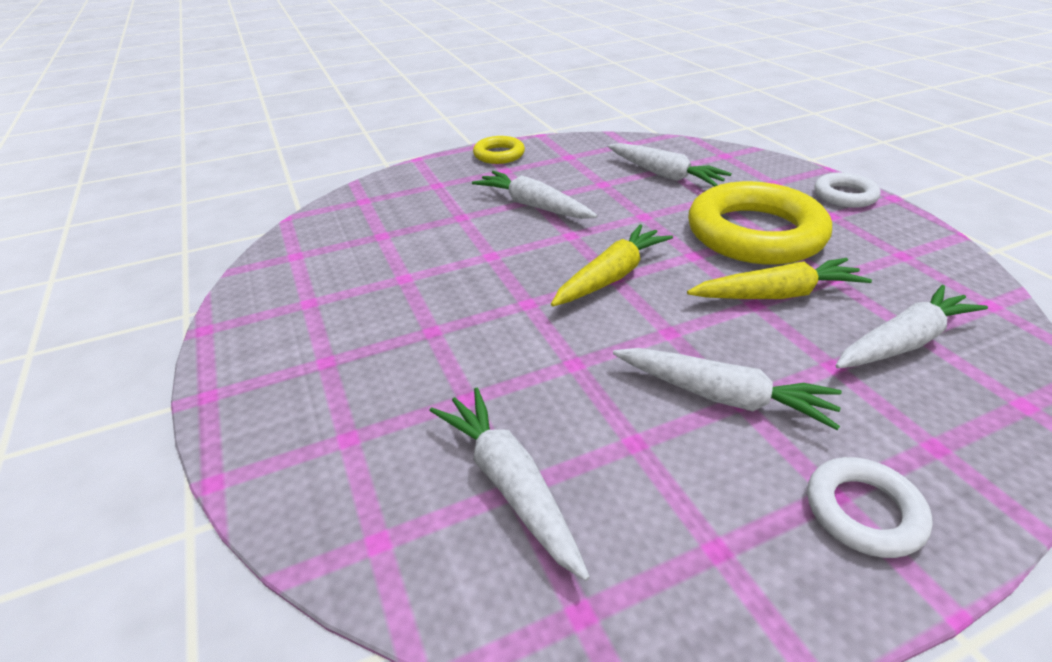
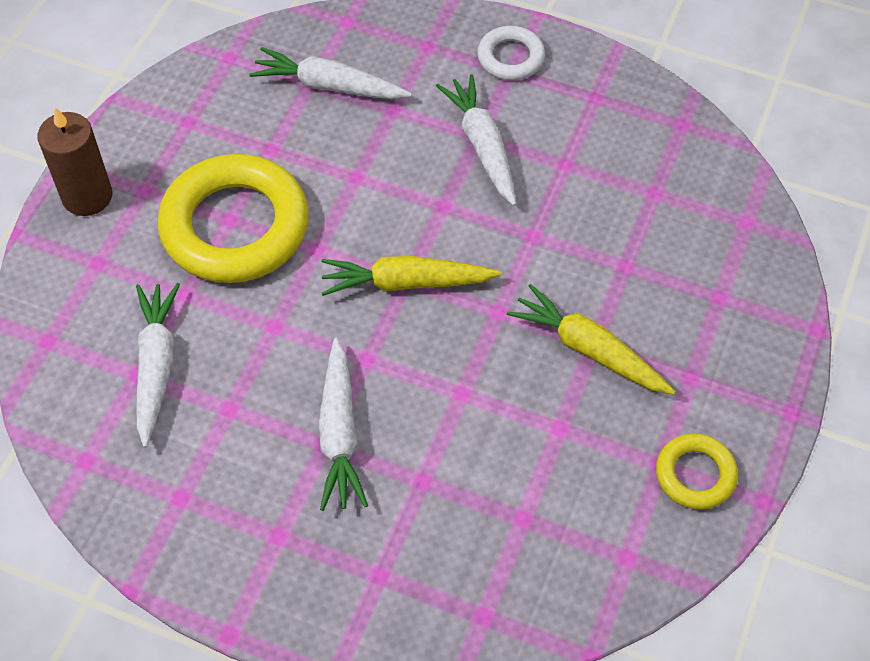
camera: 135 degrees left, 20 degrees up
(499, 155) = (240, 581): yellow ring -> yellow ring (695, 474)
(509, 484) = (655, 196): white carrot -> none
(776, 294) = (330, 170): yellow carrot -> yellow carrot (589, 349)
(844, 195) = (87, 196): white ring -> brown candle

